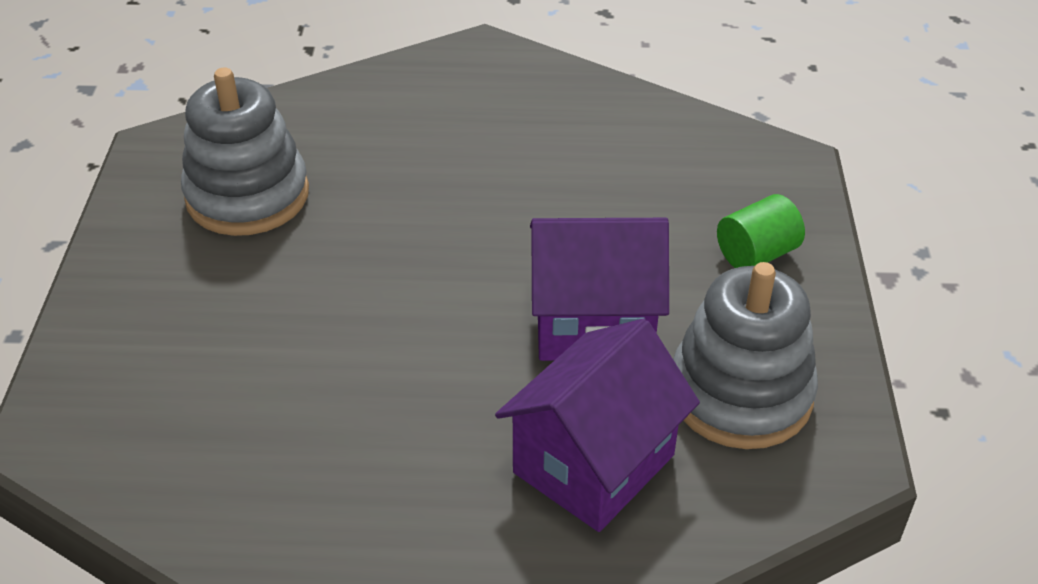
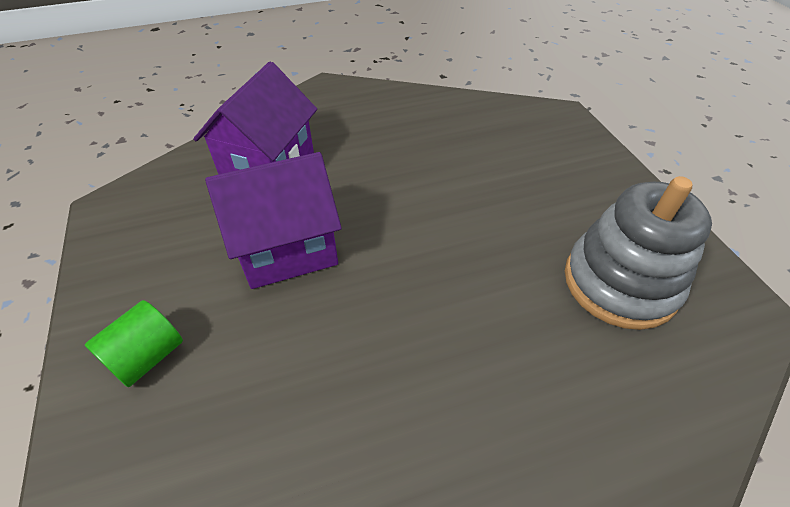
camera: 160 degrees right, 5 degrees up
(740, 394) = (175, 227): grey stacking toy -> none

